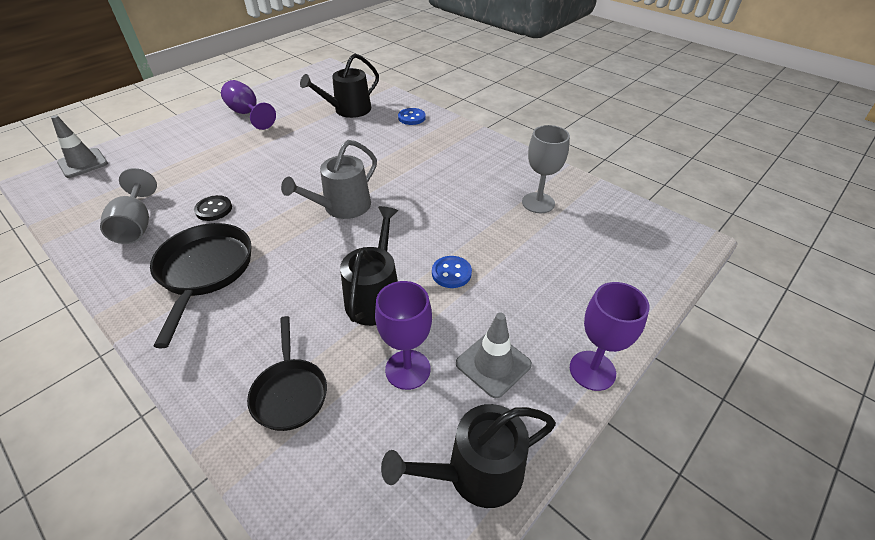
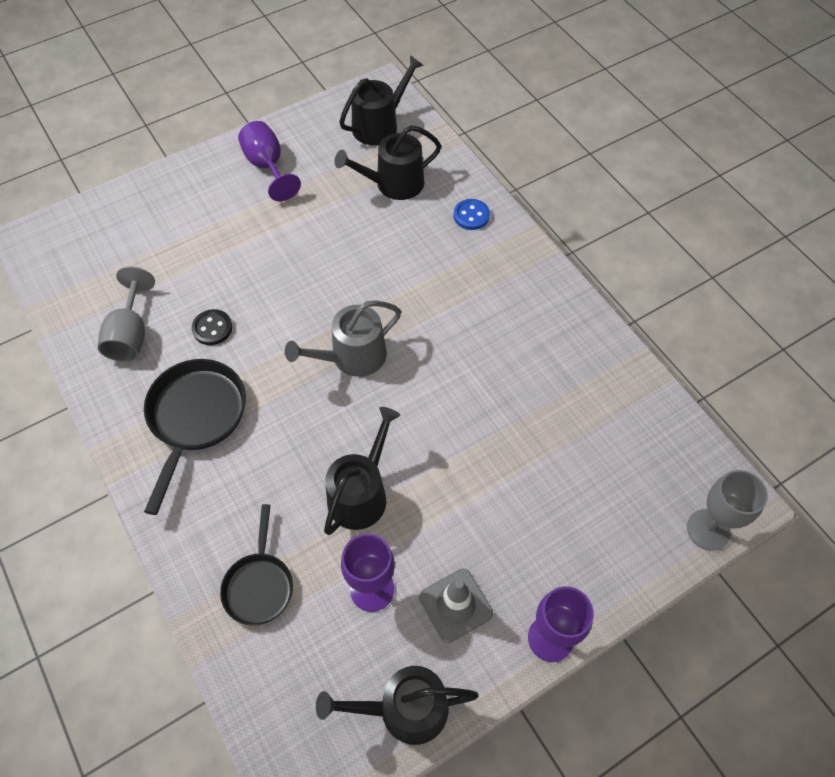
camera: 15 degrees right, 15 degrees up
(83, 163) = (75, 219): grey traffic cone -> none
(329, 85) = (379, 125): none -> black watering can
(451, 273) = (448, 482): blue button -> none
(538, 203) = (581, 402): grey goblet -> grey goblet (708, 529)

